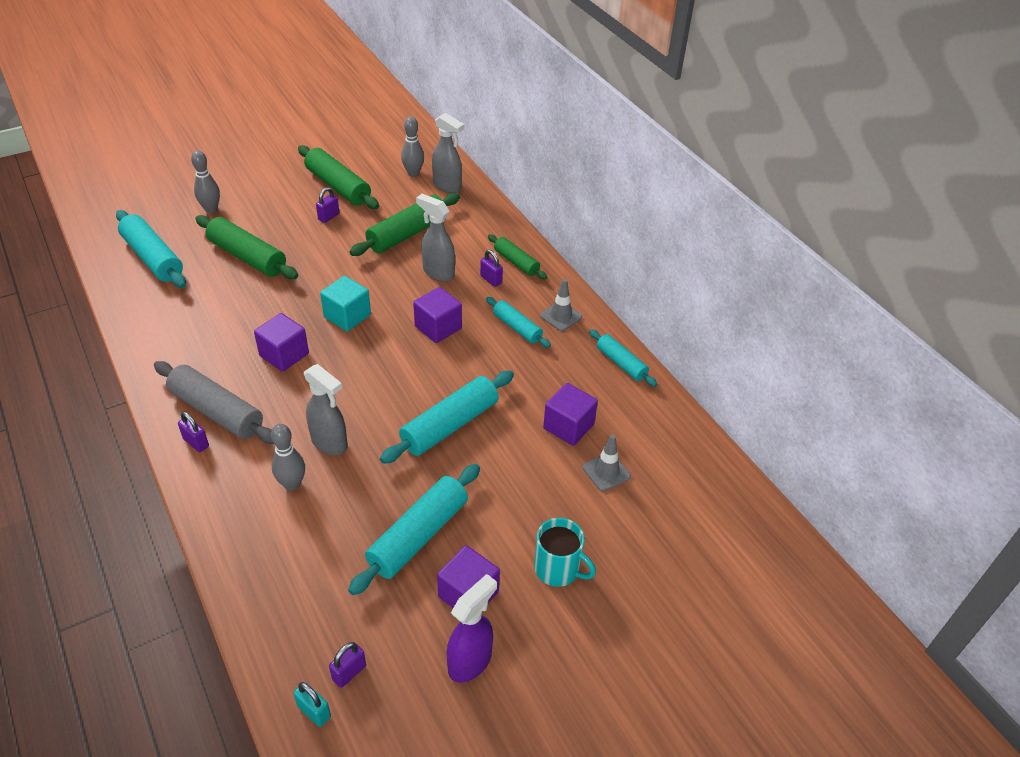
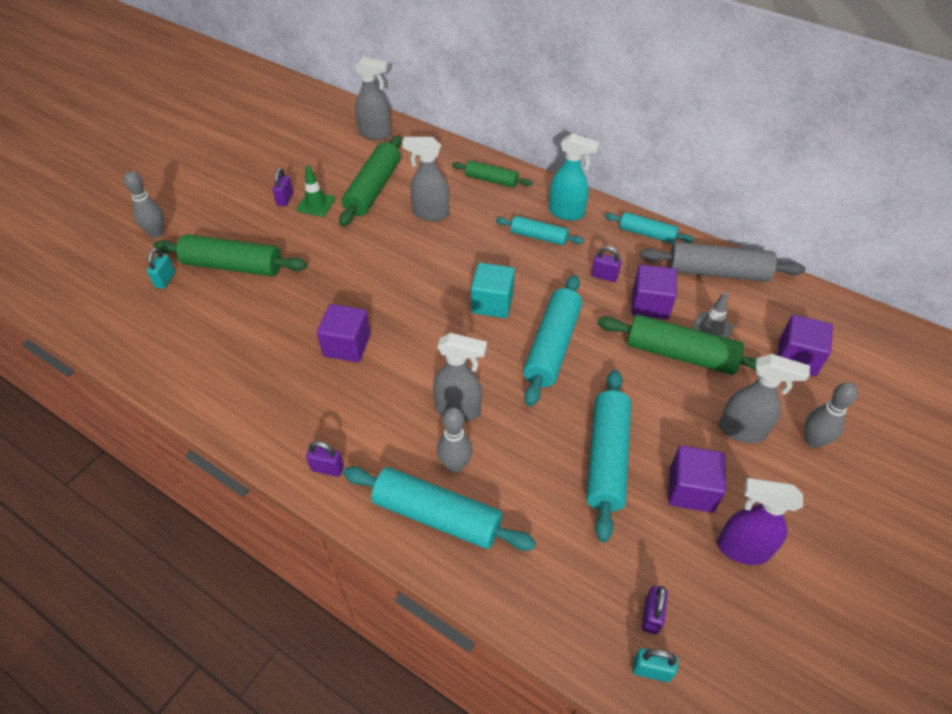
camera: 25 degrees left, 5 degrees up
(153, 258) = (131, 303): turquoise rolling pin -> turquoise rolling pin (437, 516)
(190, 249) = (165, 280): none -> turquoise padlock
(217, 412) = (324, 428): grey rolling pin -> grey rolling pin (717, 272)
(338, 186) = (271, 168): green rolling pin -> green rolling pin (680, 354)
(347, 316) = (378, 285): turquoise cube -> turquoise cube (492, 303)
(350, 230) = (316, 204): none -> green traffic cone
(413, 173) = (334, 133): grey bowling pin -> grey bowling pin (813, 441)
(438, 327) = (470, 263): purple cube -> purple cube (797, 357)
(470, 661) = (741, 549): purple spray bottle -> purple spray bottle turned 90 degrees counterclockwise
(491, 280) = (482, 203): purple padlock -> purple padlock (604, 276)
(558, 569) = (742, 431): turquoise mug -> grey spray bottle
(561, 316) = (567, 213): grey traffic cone -> turquoise spray bottle

